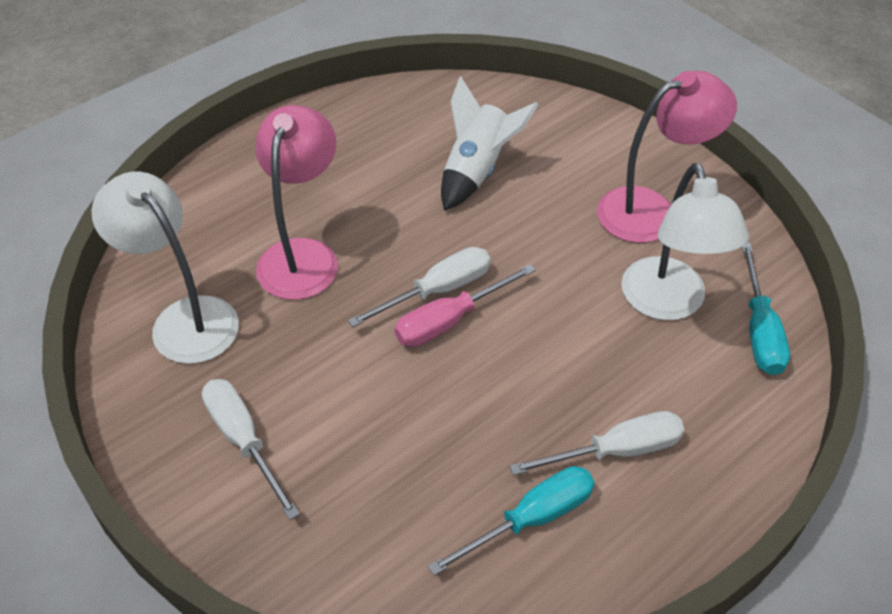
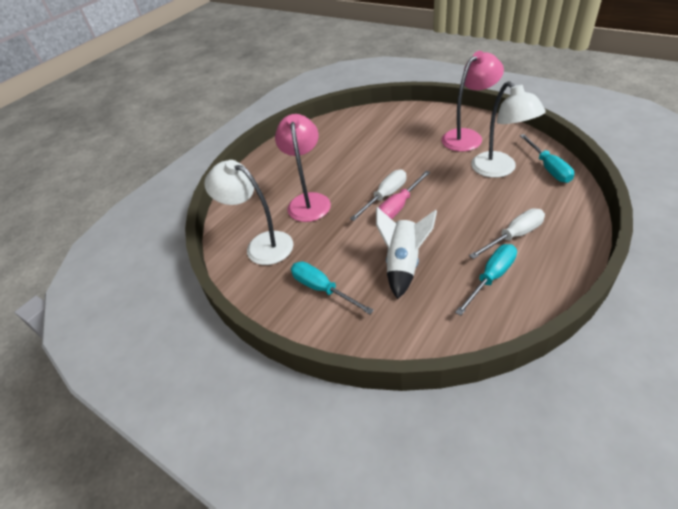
camera: 10 degrees left, 5 degrees down
(243, 440) = (322, 289): white screwdriver -> turquoise screwdriver
(477, 170) = (375, 144): white rocket -> white rocket (403, 264)

